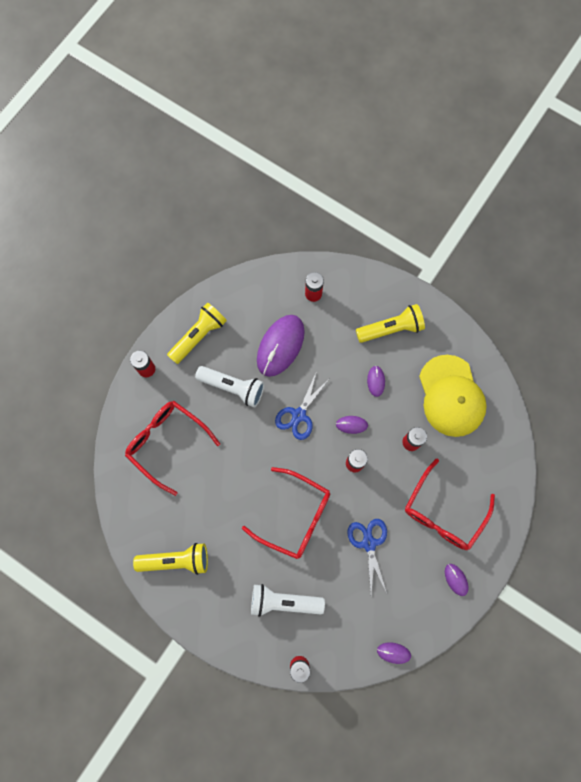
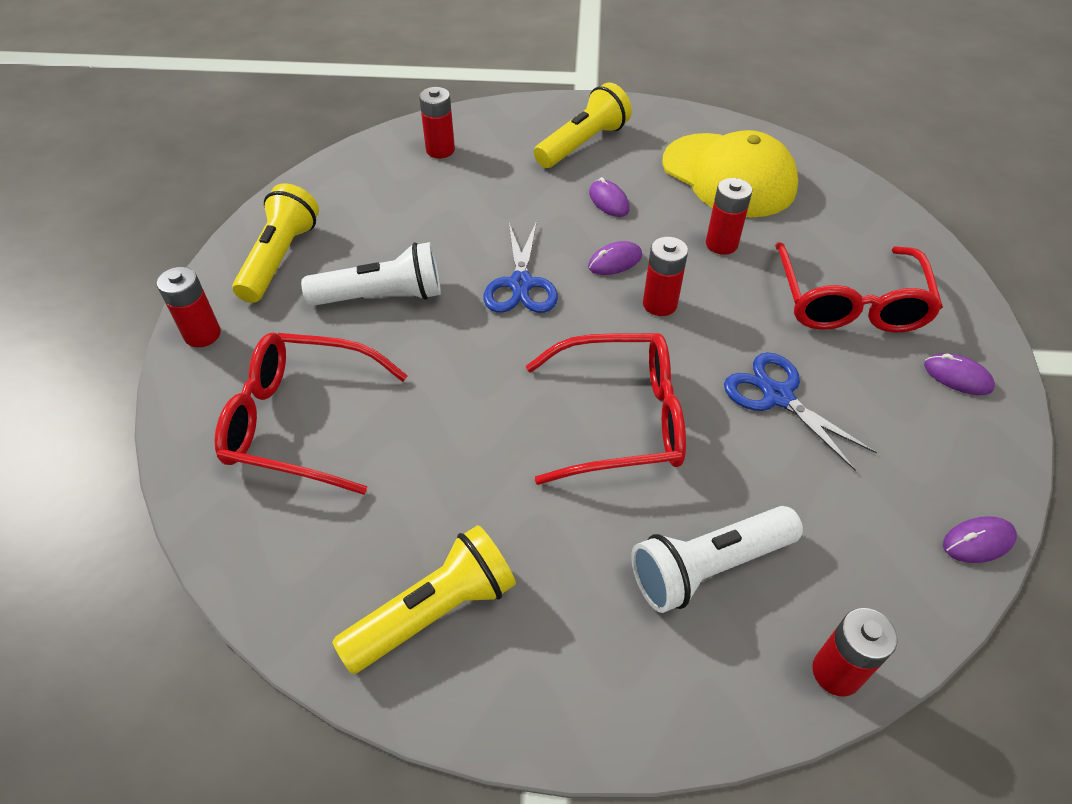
camera: 30 degrees left, 25 degrees down
(280, 346) = (430, 219): purple mouse -> none

